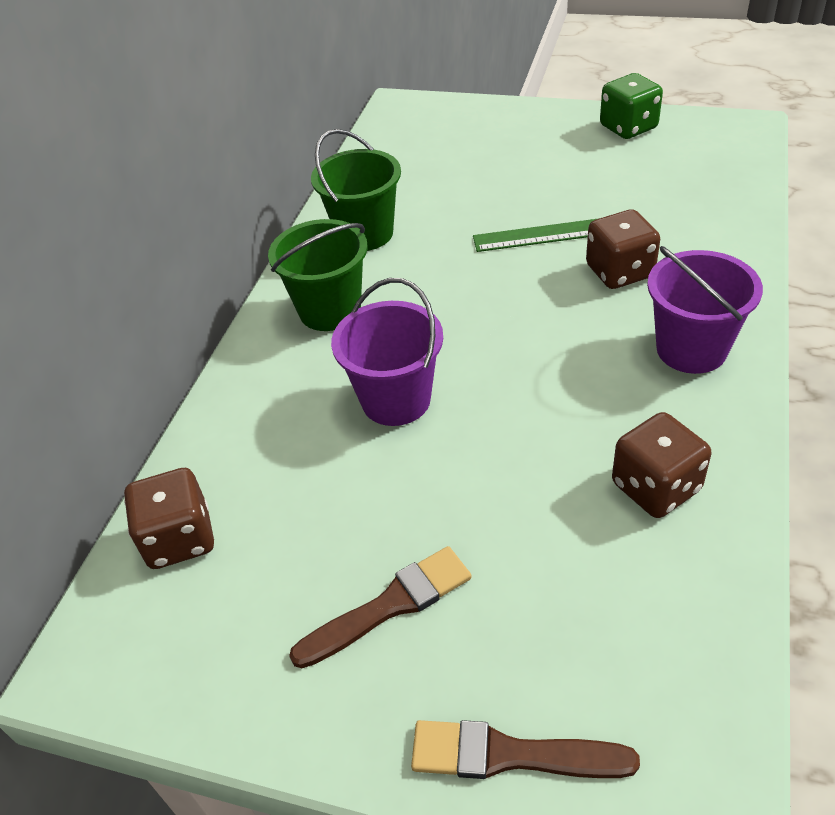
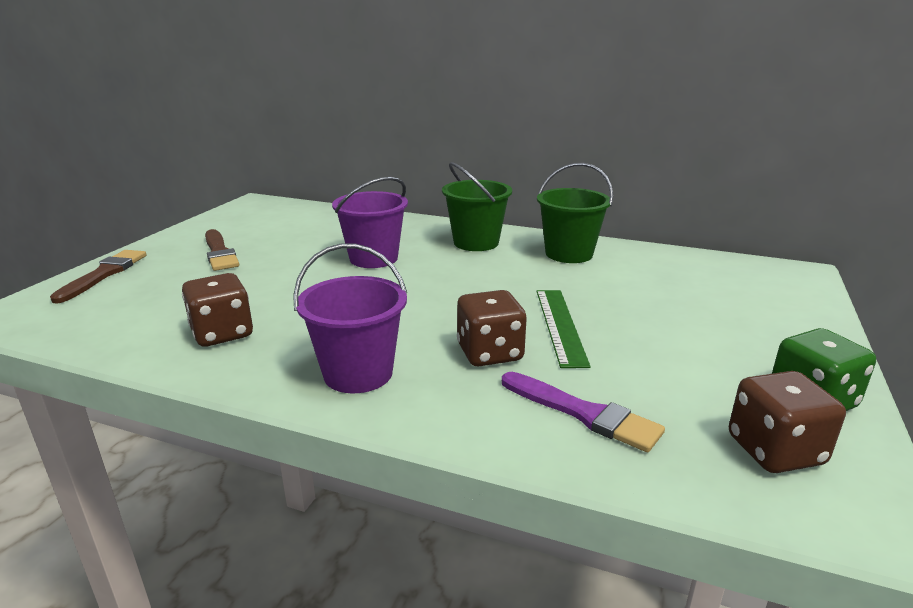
camera: 90 degrees right, 20 degrees down
(179, 539) = (308, 213): brown dice -> brown dice (775, 450)
(692, 219) = (584, 413): none -> purple brush

